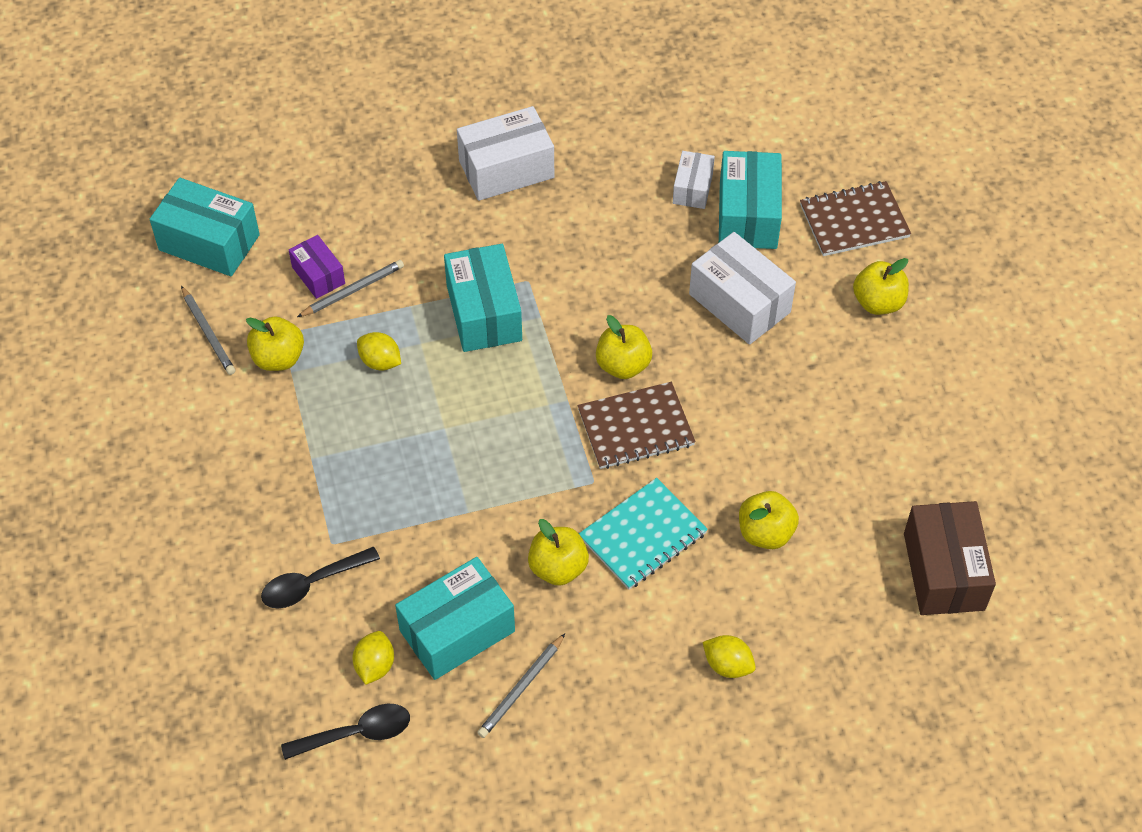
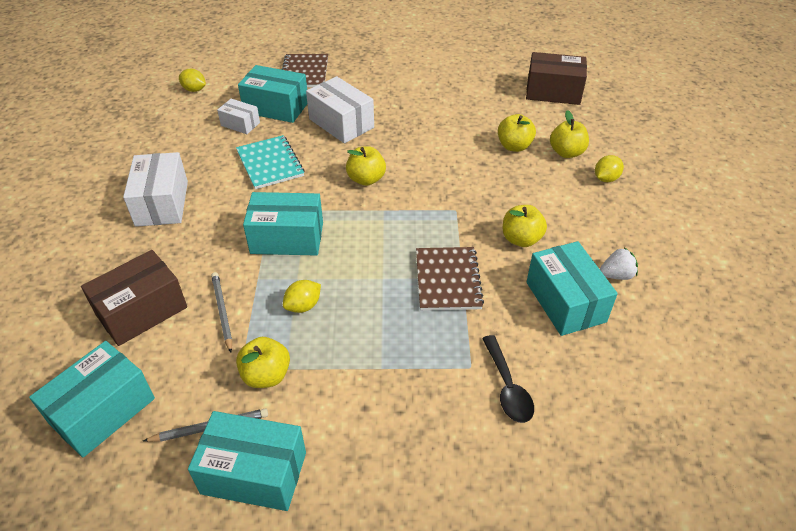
camera: 75 degrees left, 10 degrees down
(167, 385) = (254, 473): none -> turquoise box
(318, 275) = (192, 332): purple box -> none
(336, 220) = (142, 311): none -> brown box
(356, 733) = (652, 379): black spoon -> none
(375, 666) = (591, 357): yellow lemon -> yellow lemon (194, 90)
(521, 688) = (616, 275): grey pencil -> white strawberry
(635, 427) = (418, 183): brown notebook -> brown notebook (447, 280)
(642, 535) = (504, 196): turquoise notebook -> turquoise notebook (270, 164)
(739, 303) = (341, 123): white box -> white box turned 75 degrees clockwise
(878, 302) = (367, 76): yellow apple -> yellow apple (566, 152)

